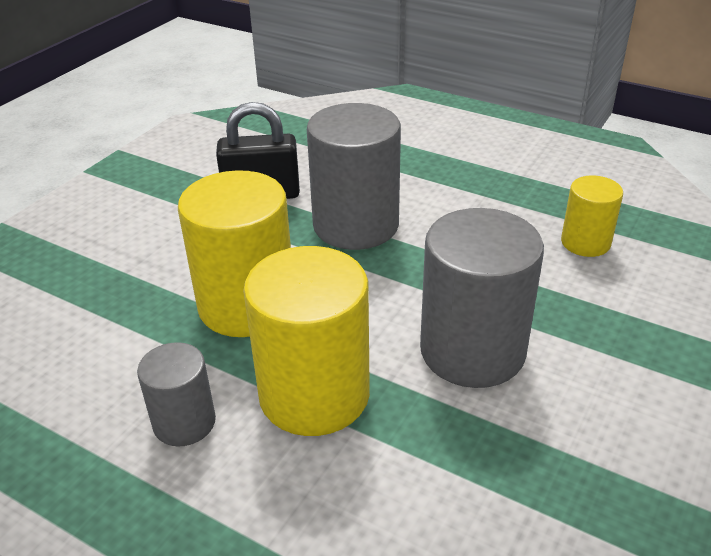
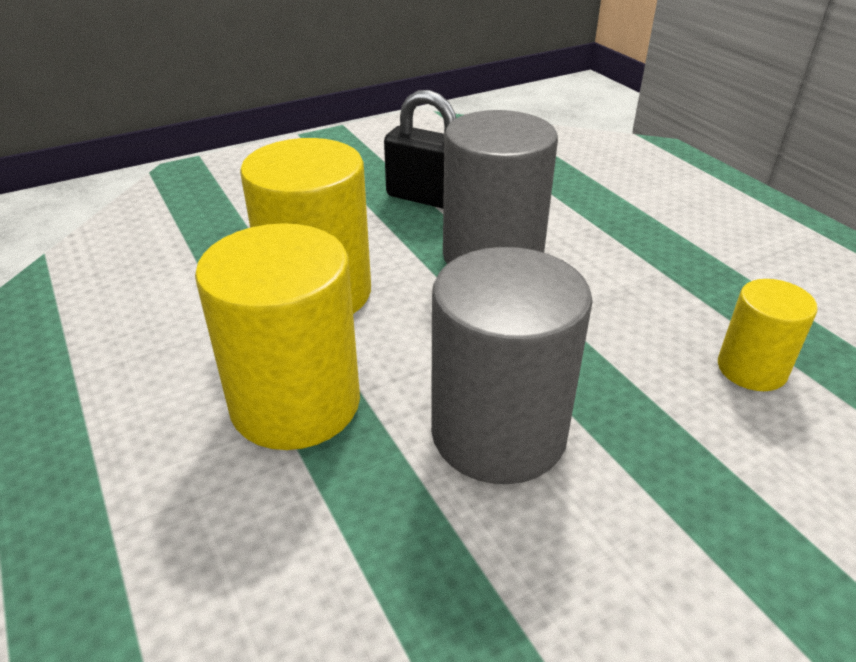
camera: 30 degrees right, 0 degrees up
(184, 422) = (162, 376): grey cylinder -> none

